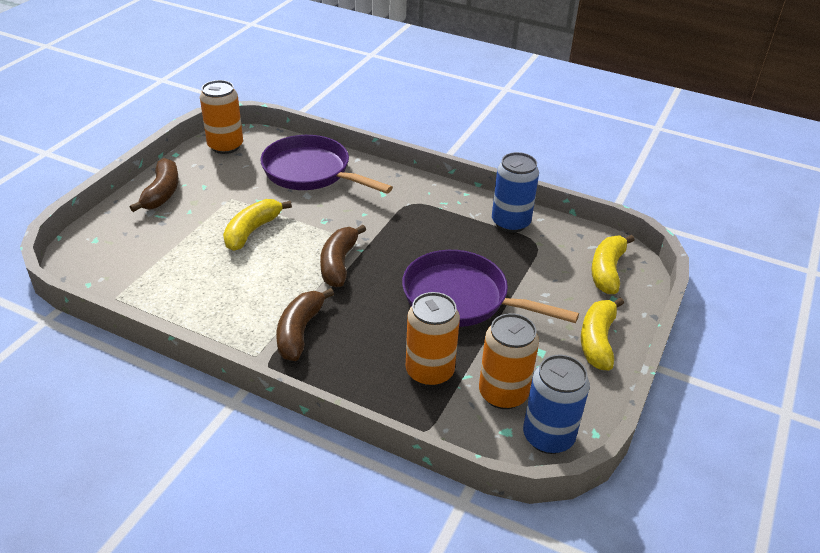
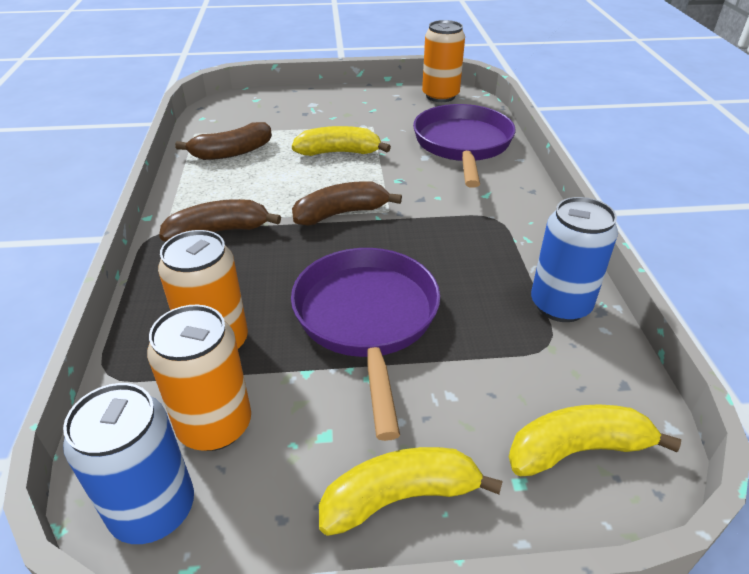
camera: 60 degrees right, 0 degrees up
(162, 193) = (342, 98): brown banana -> brown banana (232, 152)

